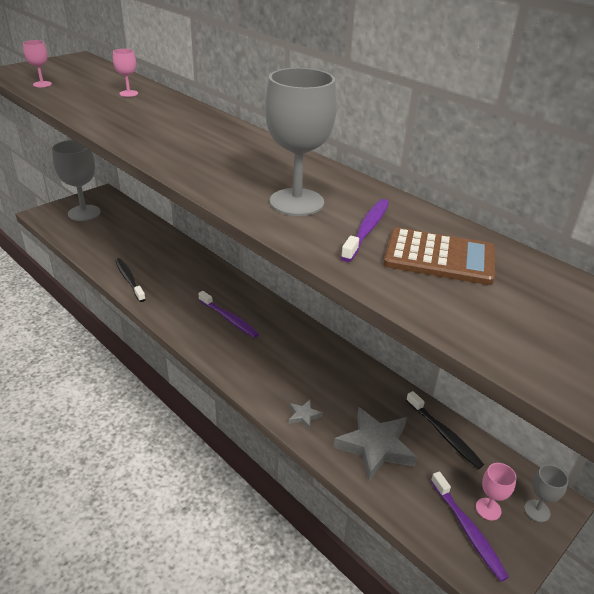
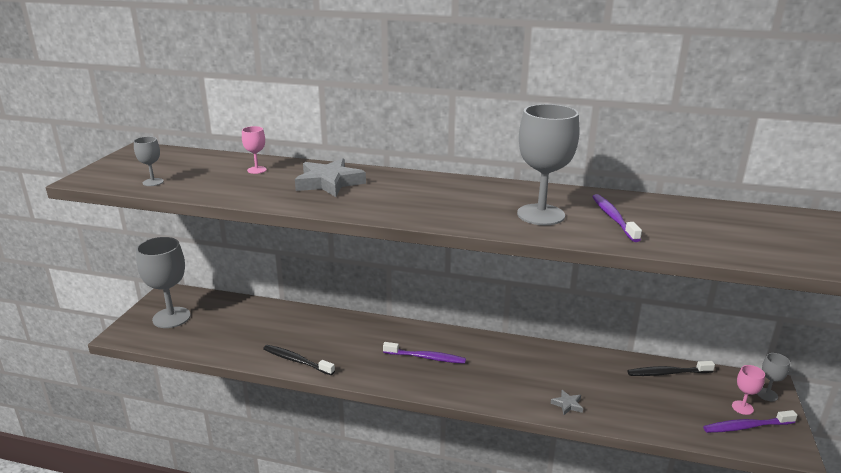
camera: 30 degrees left, 10 degrees down
(42, 84) = (153, 182): pink goblet -> grey goblet
(375, 446) = (637, 402): grey star -> grey star (329, 182)
(439, 257) = (680, 221): brown calculator -> none
(444, 434) = (667, 373): black toothbrush -> black toothbrush turned 150 degrees clockwise
(468, 530) = (746, 427): purple toothbrush -> purple toothbrush turned 135 degrees clockwise

